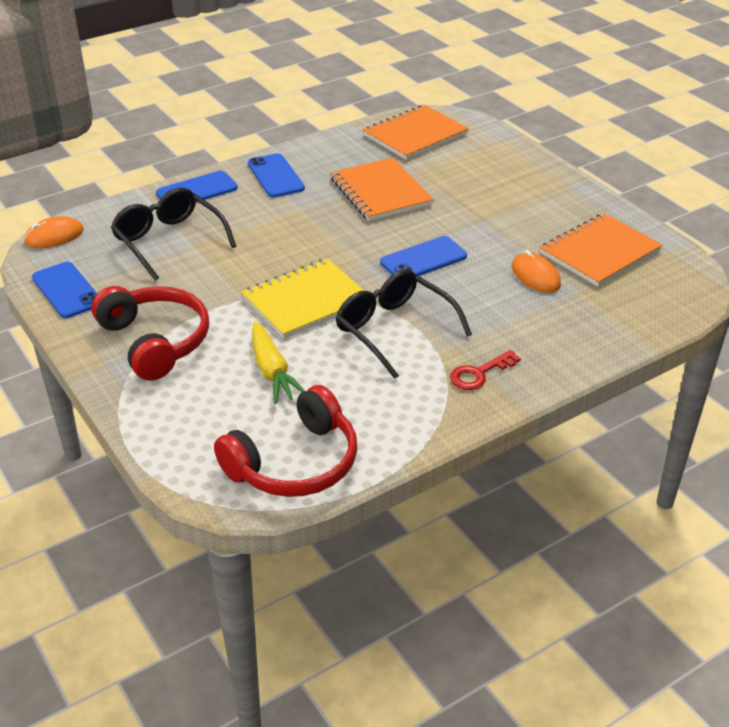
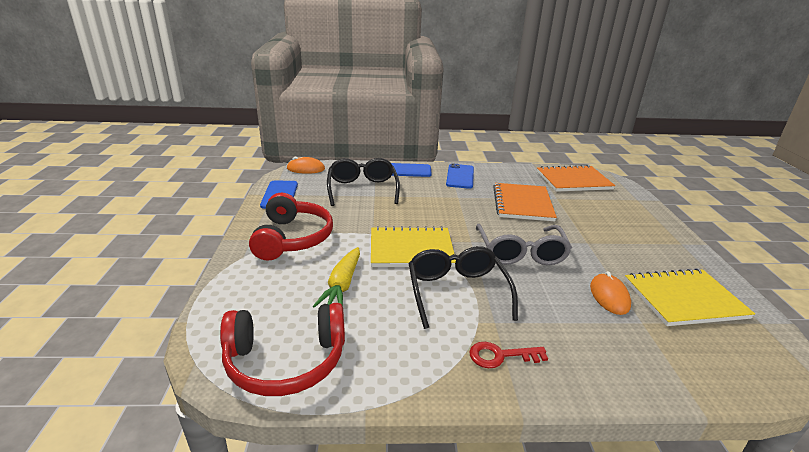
camera: 30 degrees right, 10 degrees down
(423, 259) = (520, 253): blue phone -> grey glasses
(600, 252) = (684, 299): orange notebook -> yellow notebook

